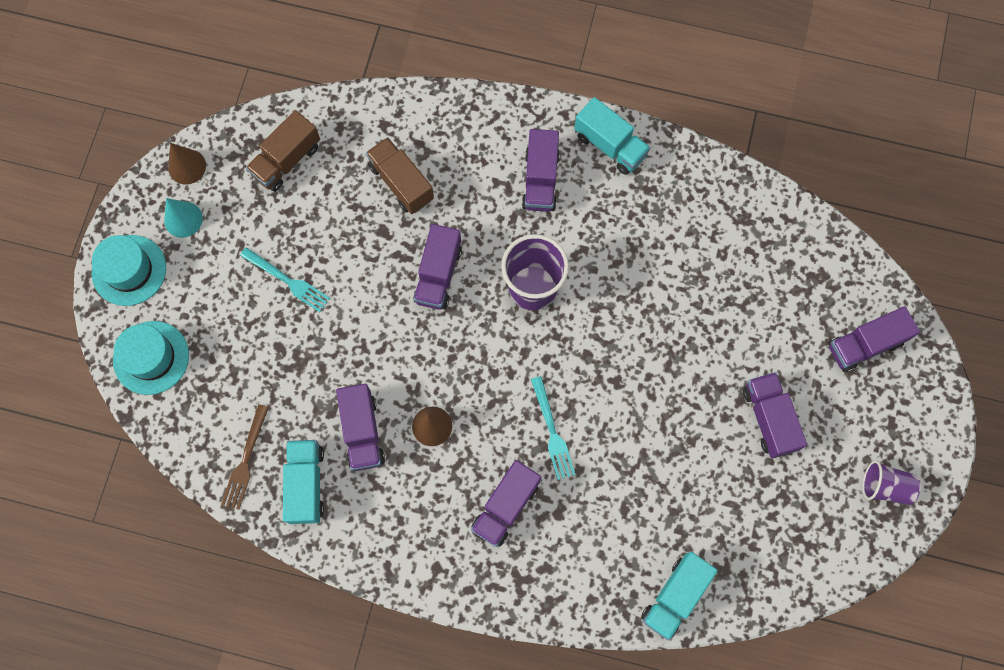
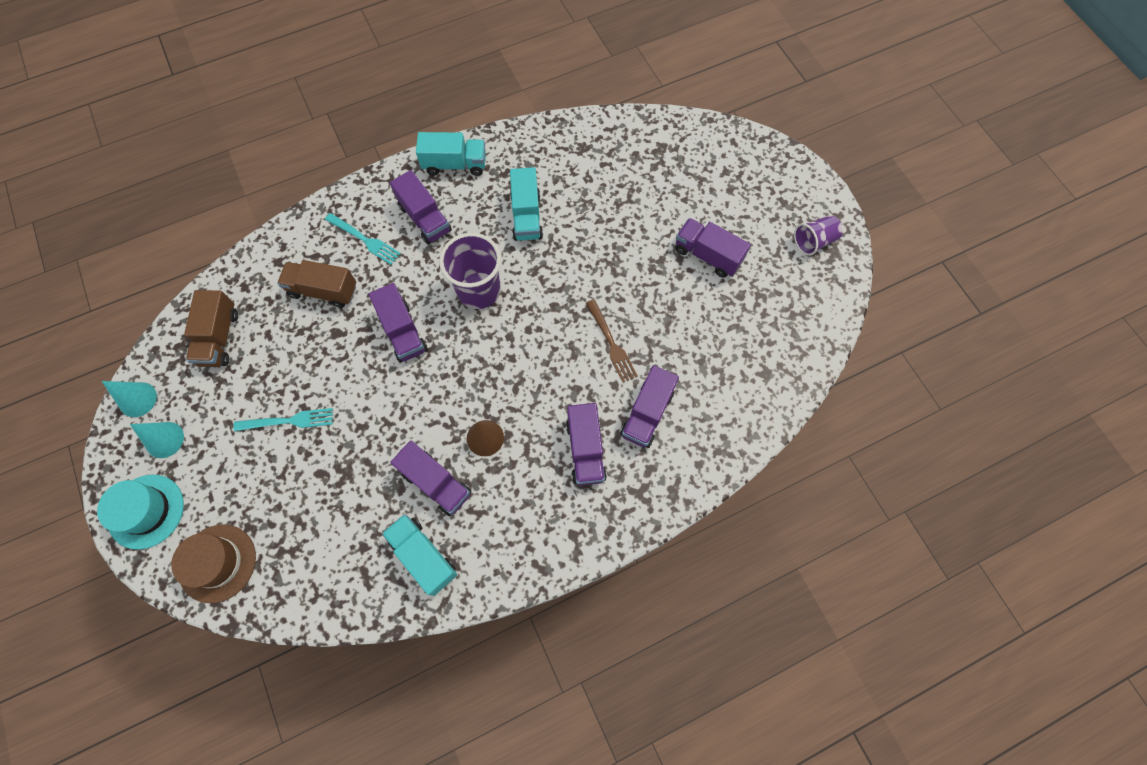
camera: 40 degrees left, 5 degrees down
(151, 357) = (217, 563): turquoise hat -> brown hat
(187, 166) = (138, 399): brown cone -> turquoise cone
(245, 461) = (360, 578): brown fork -> brown fork (611, 344)
(552, 432) = (574, 374): turquoise fork -> turquoise fork (365, 240)
(675, 596) = (750, 415): turquoise truck -> turquoise truck (526, 216)
(865, 344) = (724, 167): purple truck -> purple truck (647, 414)

